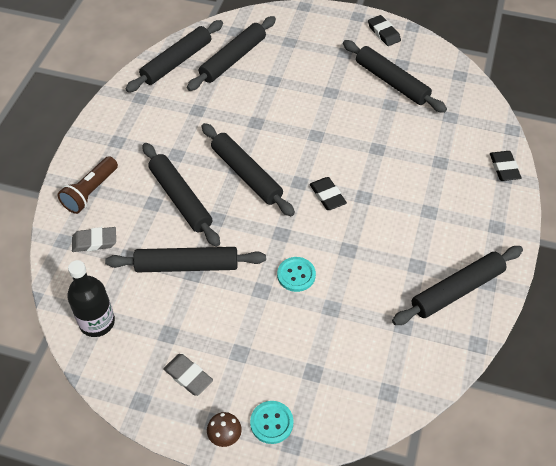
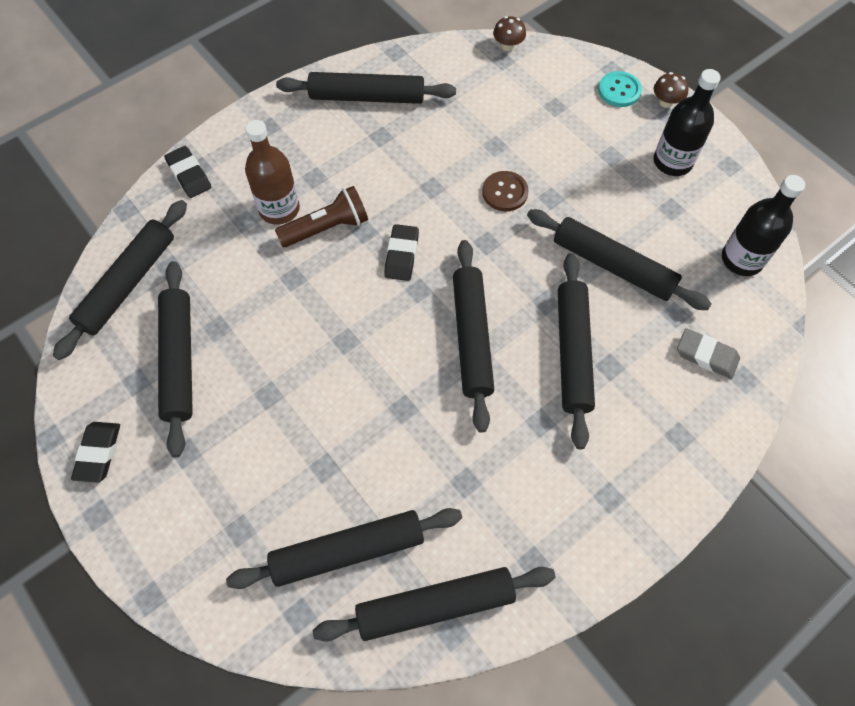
camera: 145 degrees left, 10 degrees up
(90, 192) = (682, 431): brown flashlight -> brown flashlight (327, 228)
(188, 376) = (672, 162): grey eraser -> black bottle
(296, 275) = (505, 192): turquoise button -> brown button
(397, 411) = (508, 46): none -> brown mushroom
(428, 180) = (279, 209): none -> brown bottle
(460, 98) = (128, 284): none -> black rolling pin
(504, 168) = (189, 175): black eraser -> black eraser turned 60 degrees counterclockwise

